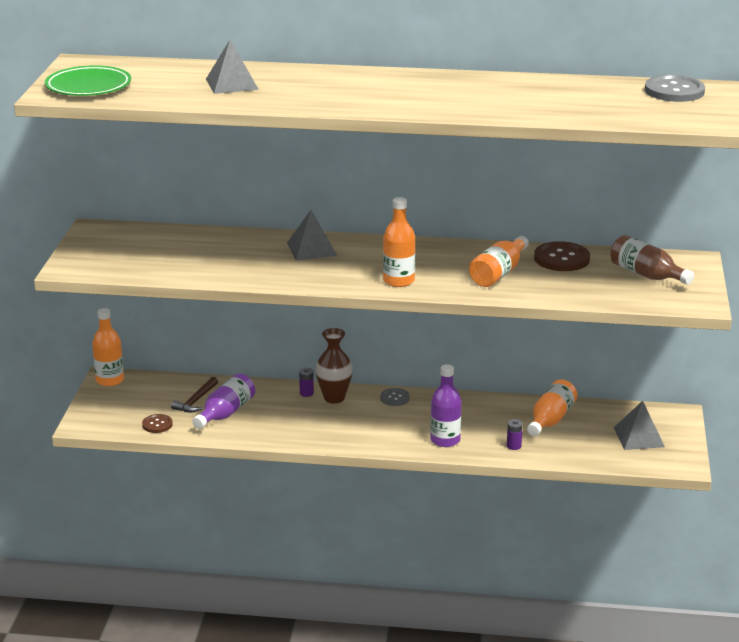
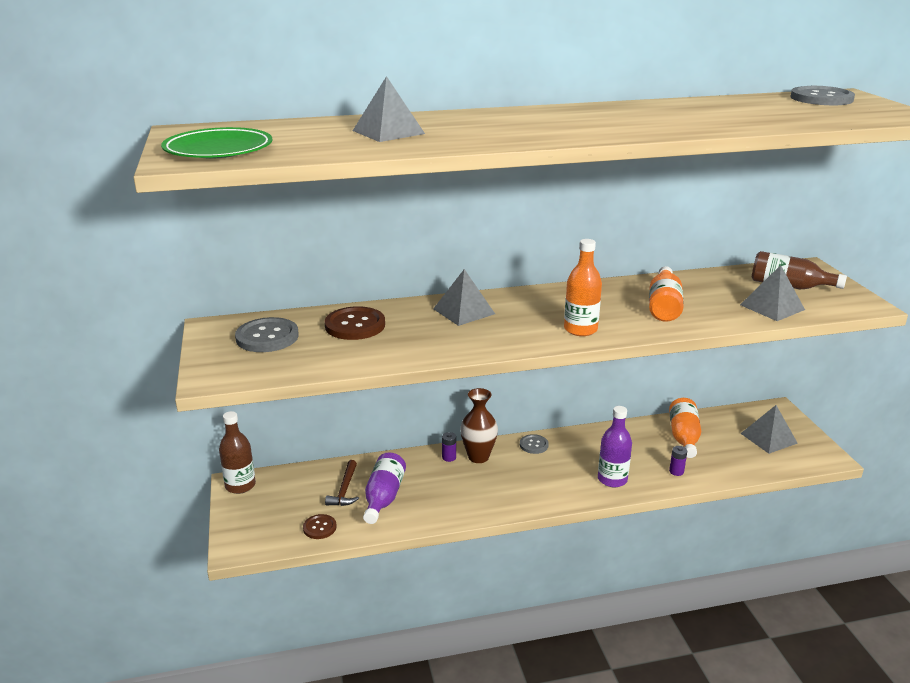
camera: 20 degrees left, 0 degrees up
(110, 380) = (240, 485): orange bottle -> brown bottle
(131, 244) = (267, 337): none -> grey button
(561, 259) = (701, 283): brown button -> brown button (355, 325)
(602, 291) = (772, 307): none -> grey pyramid

